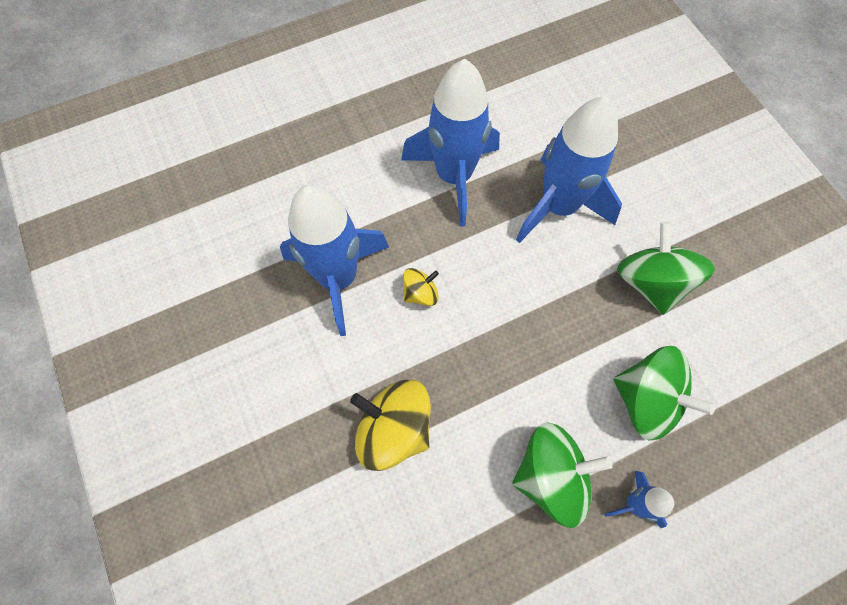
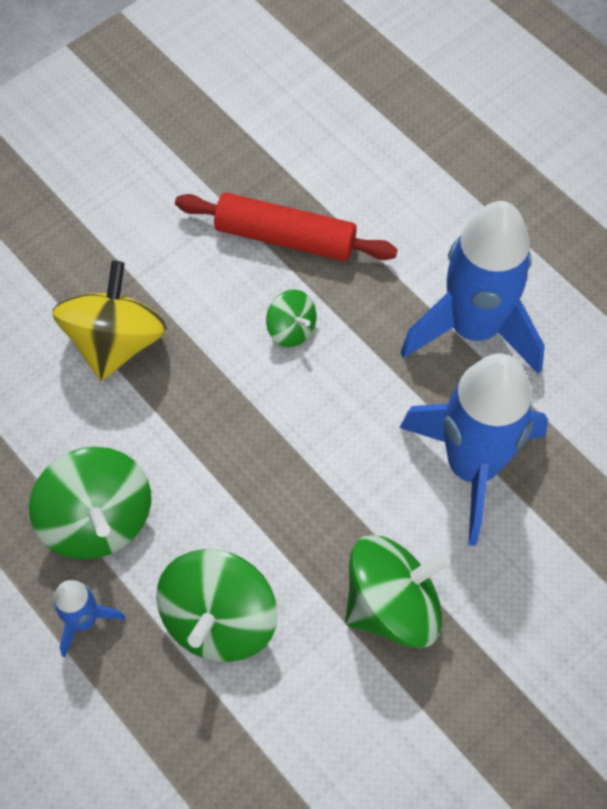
camera: 75 degrees right, 5 degrees down
(338, 278) = (285, 238): blue rocket -> red rolling pin
(420, 293) = (291, 329): yellow spinning top -> green spinning top

